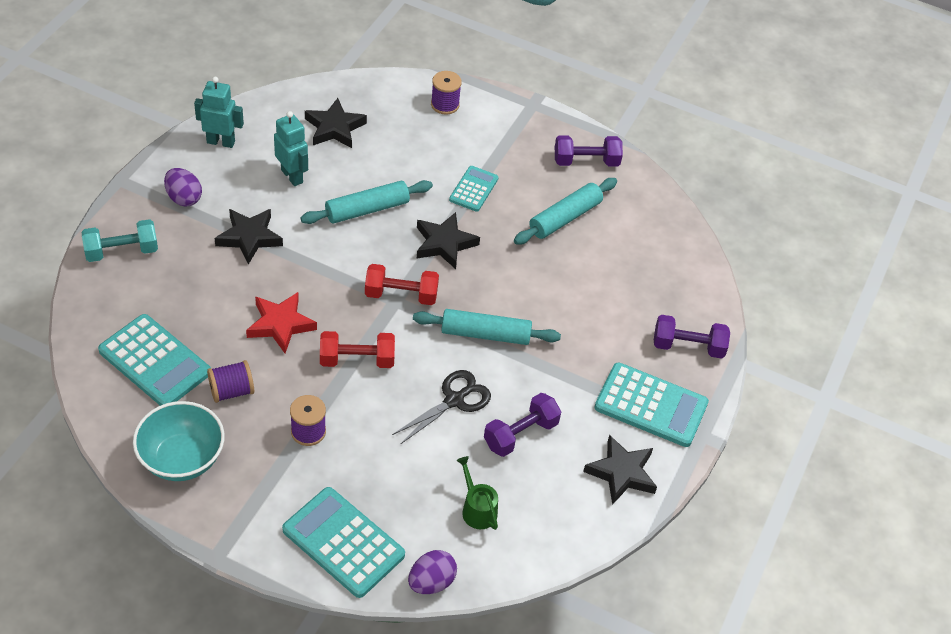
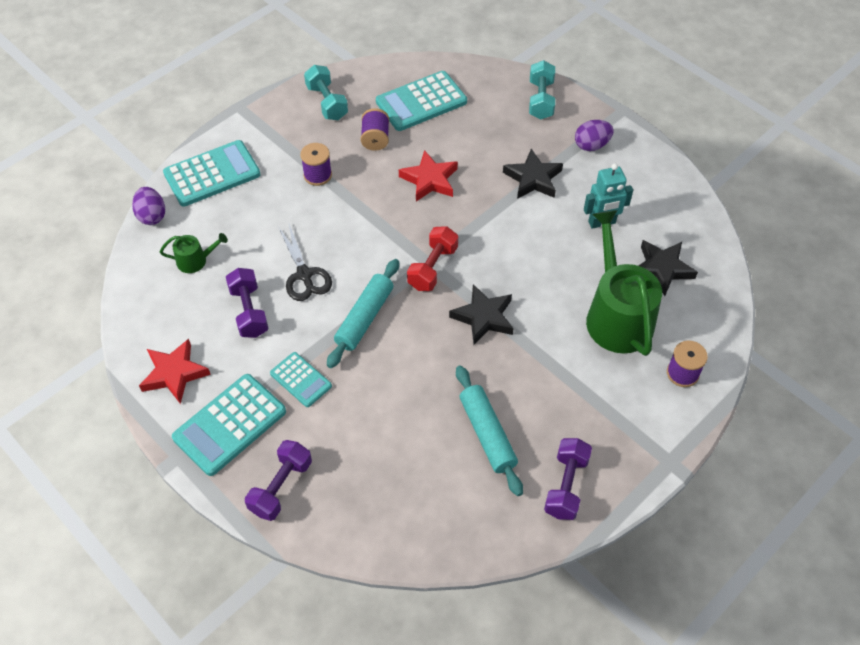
camera: 115 degrees right, 5 degrees up
(182, 459) = (327, 102): turquoise bowl -> turquoise dumbbell
(221, 142) = (658, 181): turquoise robot -> none
(357, 360) = (373, 220): red dumbbell -> none
(367, 209) = (544, 268): turquoise rolling pin -> none
(402, 152) = (617, 315): none -> green watering can
(473, 189) = (549, 363): turquoise calculator -> turquoise calculator (301, 380)
(621, 473) = (174, 373): black star -> red star

